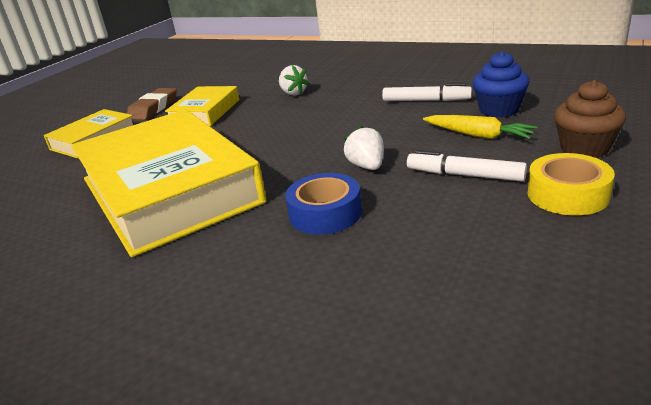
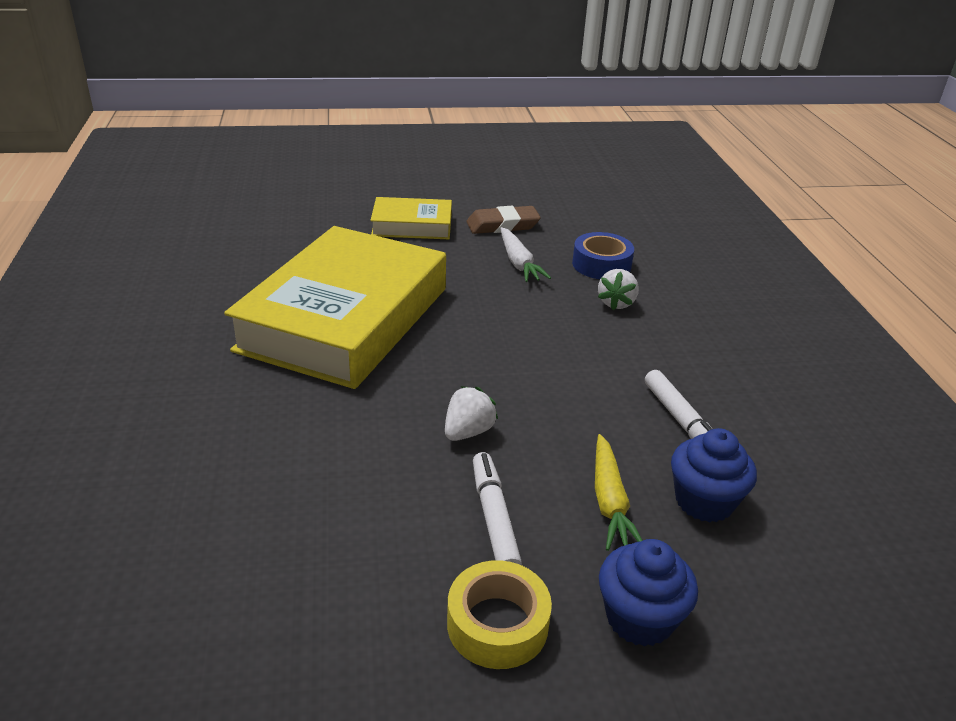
camera: 50 degrees right, 5 degrees up
(205, 112) = (518, 263): yellow book -> white carrot
(325, 213) = (355, 437): blue tape -> blue tape (601, 264)
(584, 148) = (639, 618): brown cupcake -> blue cupcake

